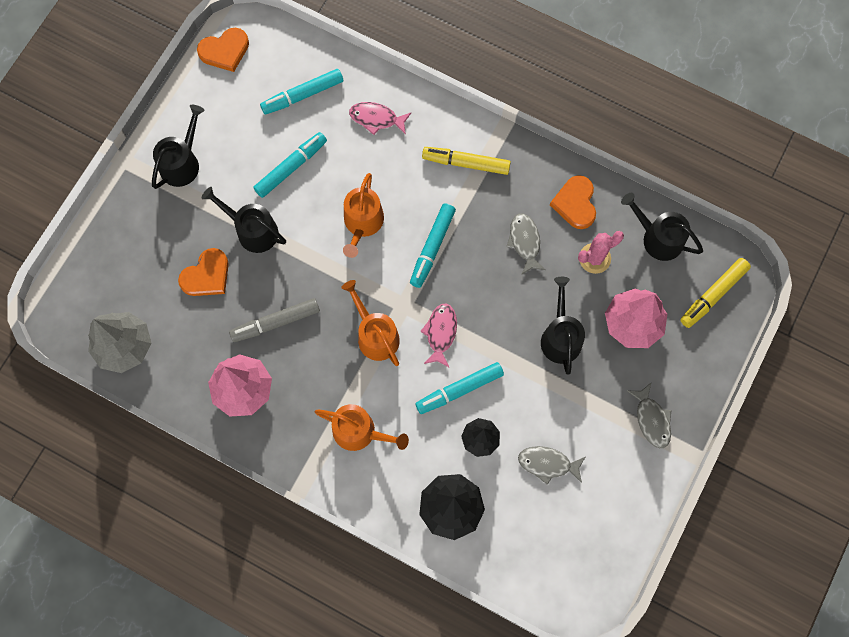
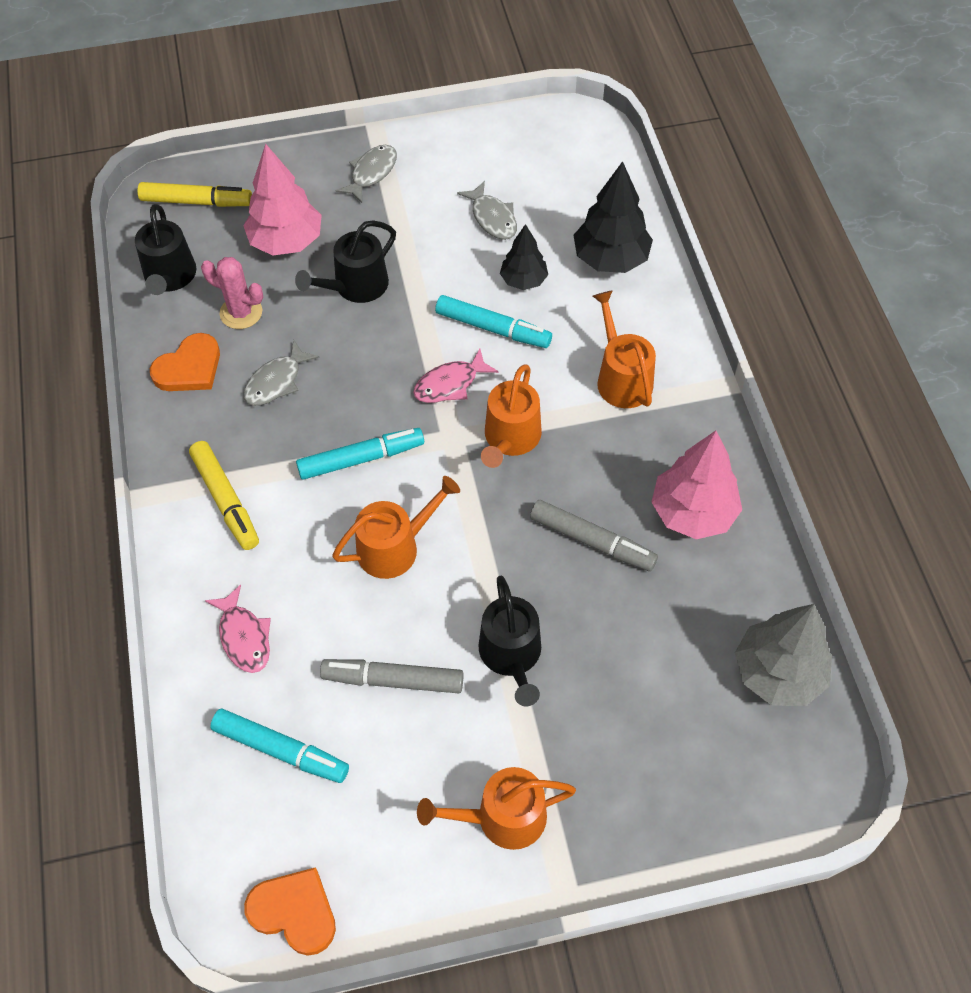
camera: 130 degrees left, 15 degrees down
(182, 163) = (502, 817): black watering can -> orange watering can
(207, 275) = (612, 658): orange heart -> none
(291, 168) = (394, 680): turquoise marker -> grey marker

